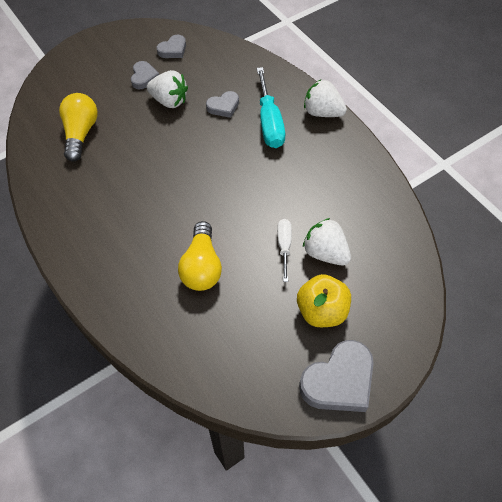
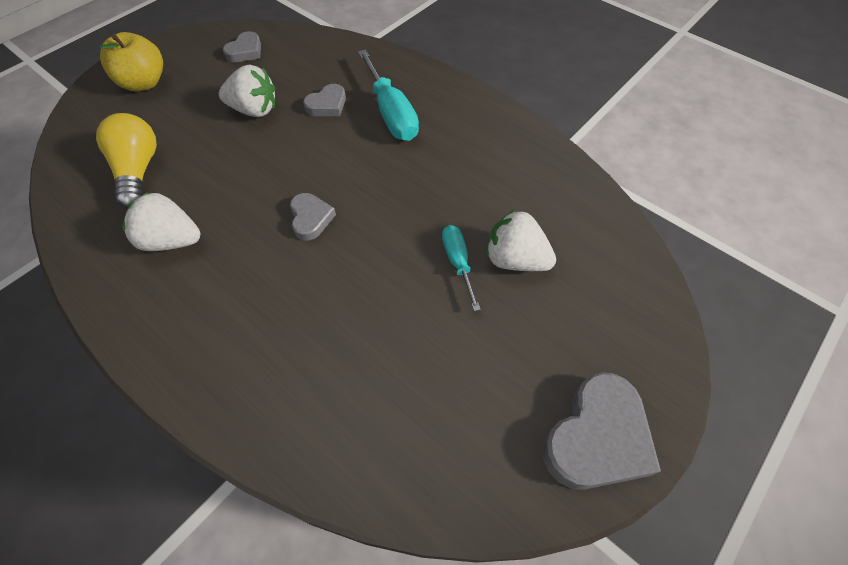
camera: 15 degrees left, 0 degrees up
(144, 77) = (214, 88): grey heart -> grey heart (310, 218)
(202, 267) = (352, 316): yellow light bulb -> none
(284, 247) = (458, 263): white screwdriver -> turquoise screwdriver
(322, 112) = (453, 91): white strawberry -> white strawberry (171, 240)
(322, 311) = (537, 340): yellow apple -> yellow apple (144, 83)

